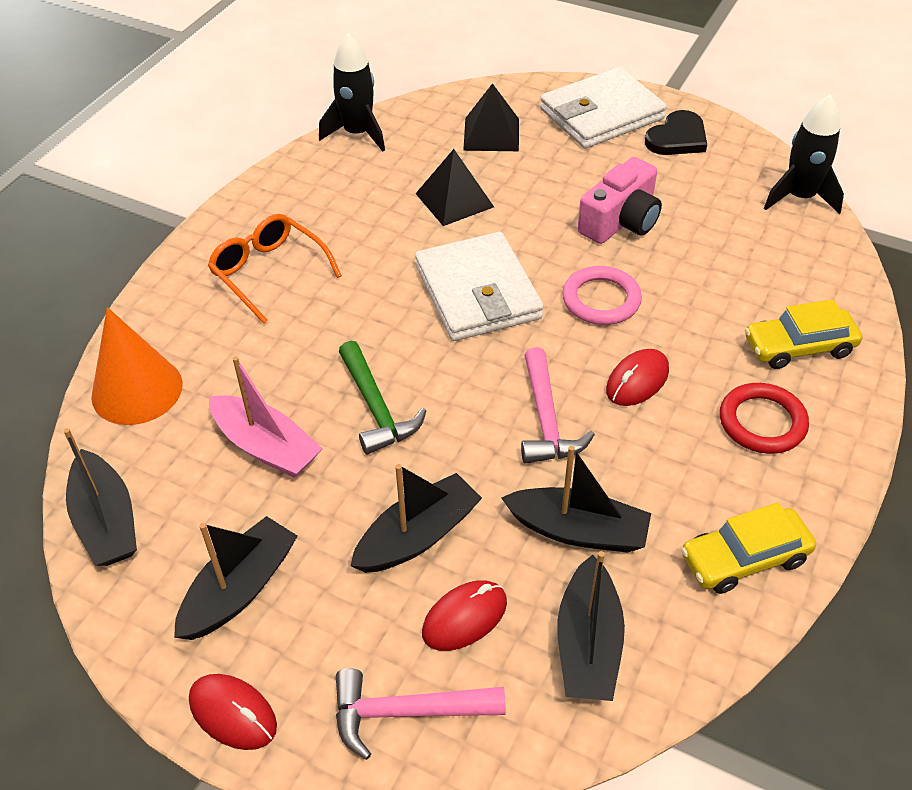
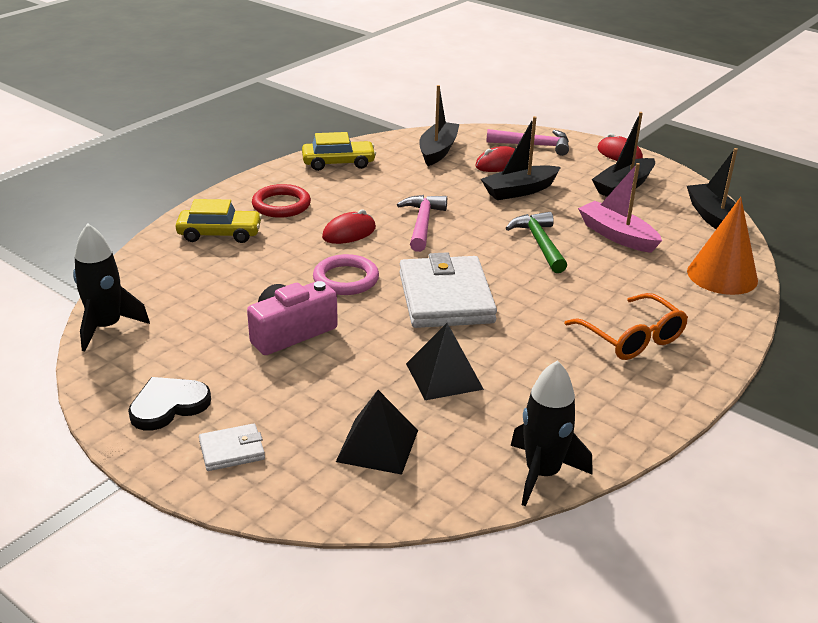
camera: 170 degrees left, 15 degrees down
(578, 530) = (425, 181): black boat -> none
(601, 114) = (232, 450): white wallet -> white wallet, size x0.46

